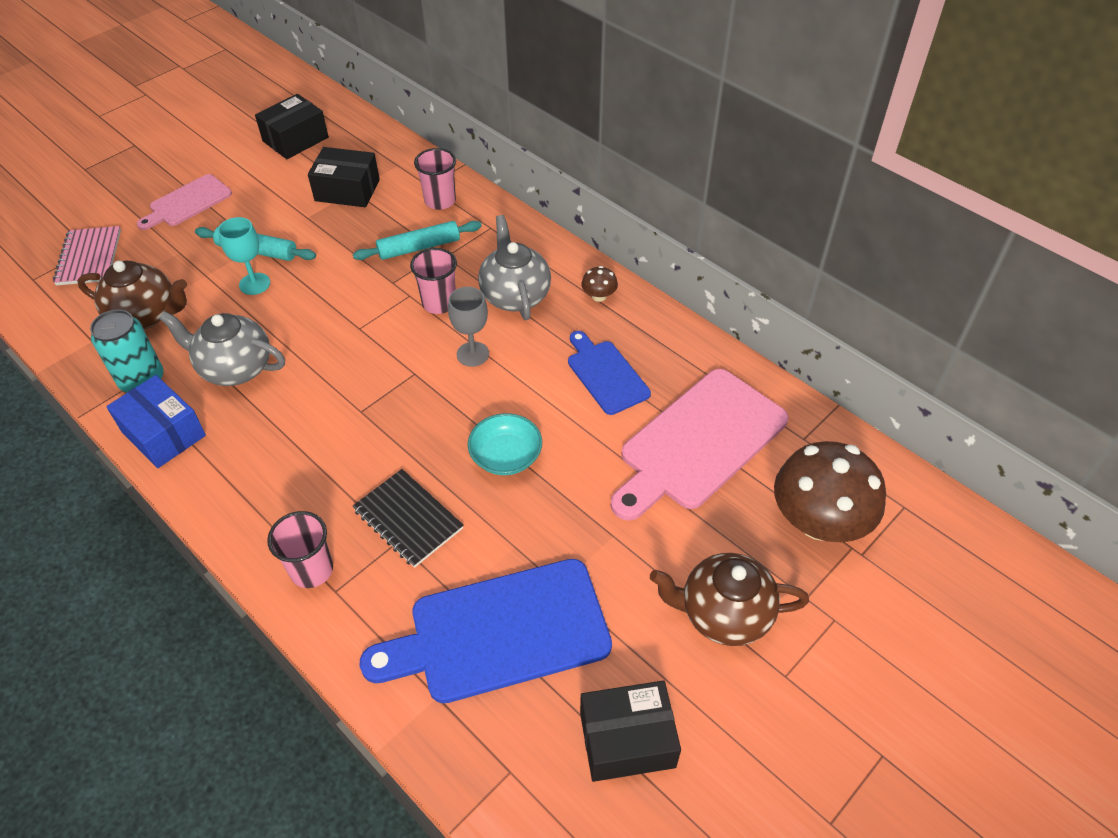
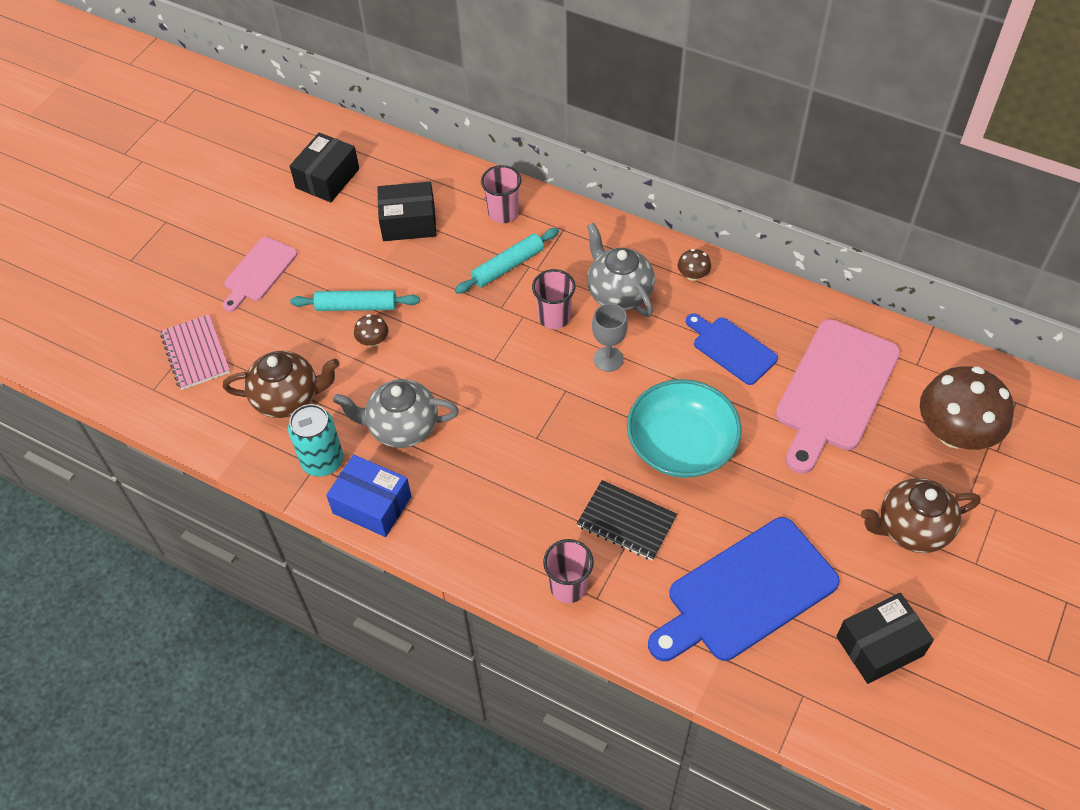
camera: 15 degrees left, 5 degrees up
(254, 284) = (373, 340): turquoise goblet -> brown mushroom
(506, 456) = (681, 444): turquoise bowl -> turquoise bowl, size x1.72

